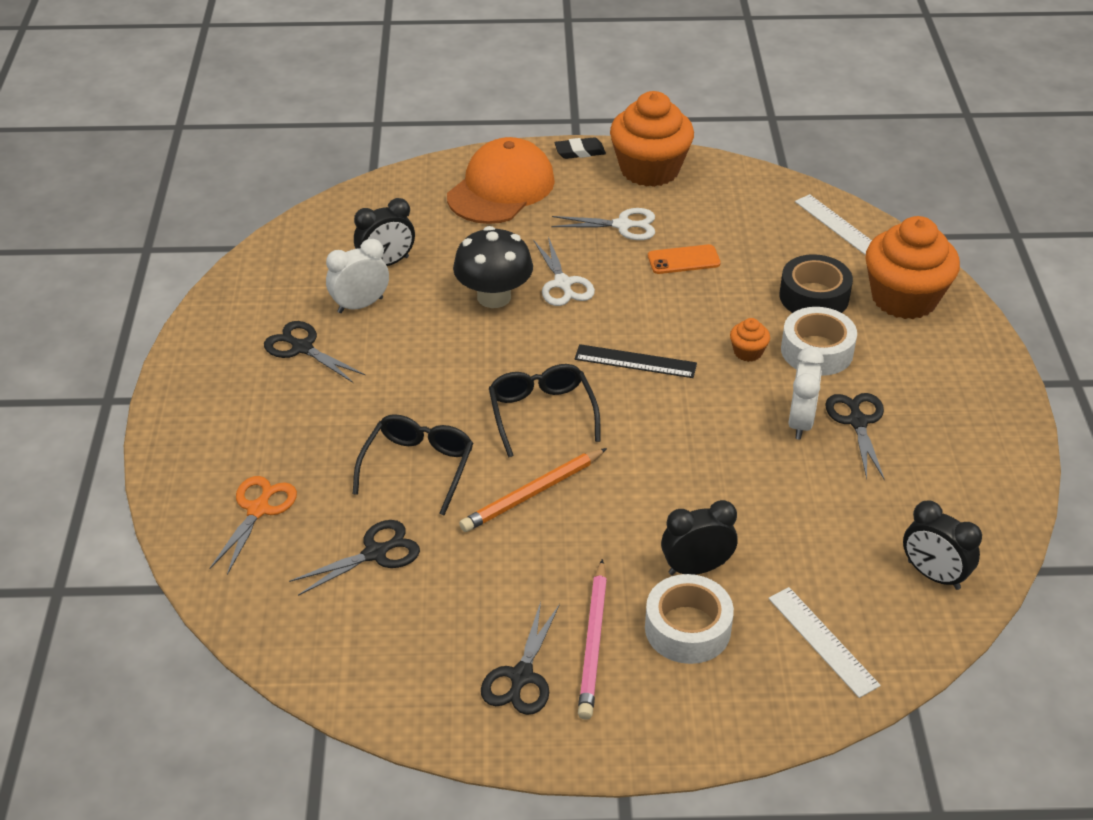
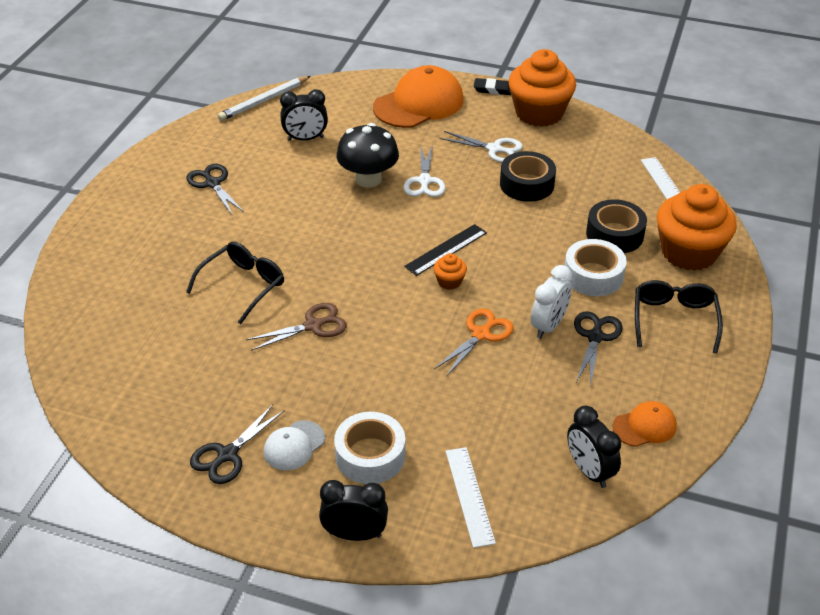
camera: 20 degrees right, 0 degrees up
(258, 509) = (117, 286): orange scissors -> orange scissors (481, 334)
(304, 226) = (264, 101): none -> white pencil
(360, 305) = (270, 163): white clock -> none
(376, 553) = (178, 338): black scissors -> none
(532, 493) = (313, 325): orange pencil -> brown scissors
(541, 413) = (354, 270): black glasses -> black glasses (674, 319)
(593, 643) = (294, 445): pink pencil -> white cap
(635, 361) = (446, 249): black ruler -> black ruler turned 75 degrees counterclockwise
(683, 260) = (527, 184): orange phone -> black tape
(696, 568) = (403, 413): black clock -> black clock (355, 534)
(748, 352) = (537, 263): orange cupcake -> orange cupcake (449, 281)
(963, 508) = (644, 426): none -> orange cap

